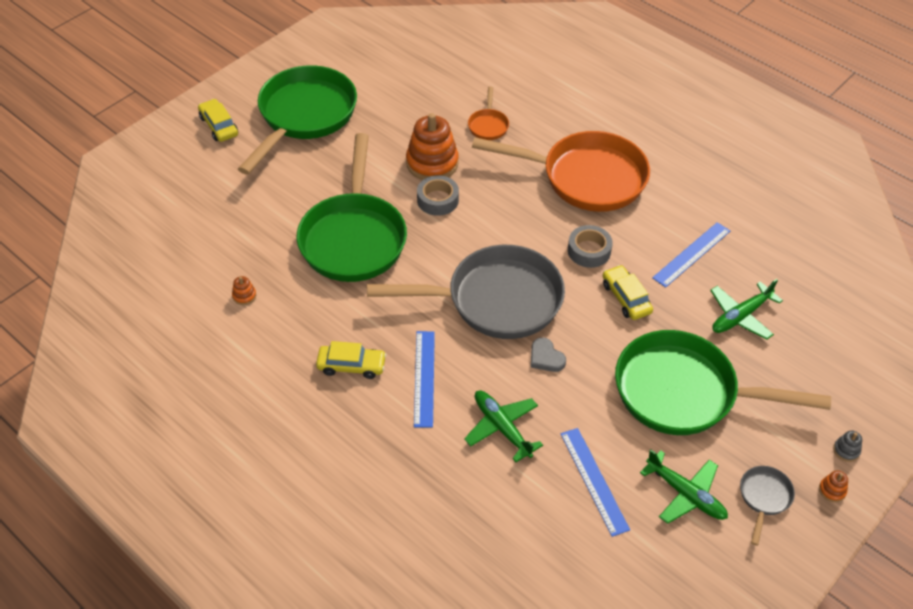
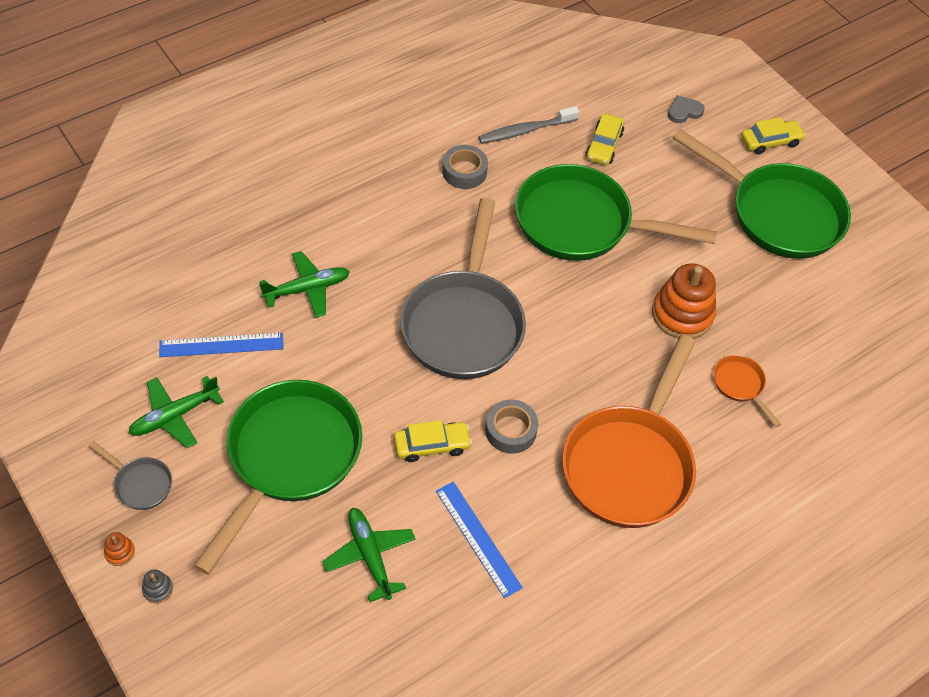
camera: 100 degrees right, 5 degrees up
(244, 296) = (526, 130): orange stacking toy -> grey toothbrush
(351, 366) = (418, 193): yellow car -> yellow car (604, 145)
(424, 378) = (385, 243): blue ruler -> none
(437, 200) = (622, 306): grey tape -> grey tape (464, 172)
(488, 125) = (740, 385): orange pan -> orange pan turned 45 degrees clockwise
(546, 357) = (376, 347): grey heart -> grey heart (684, 111)

